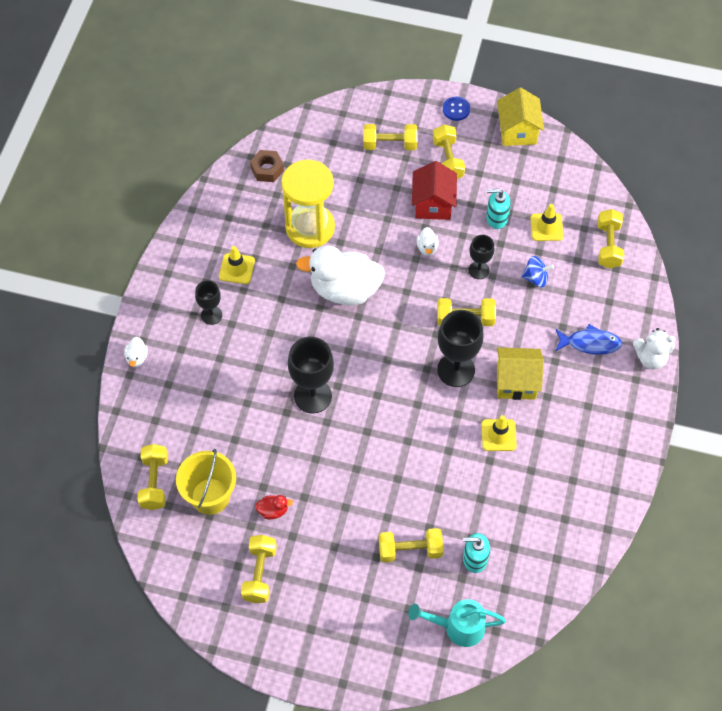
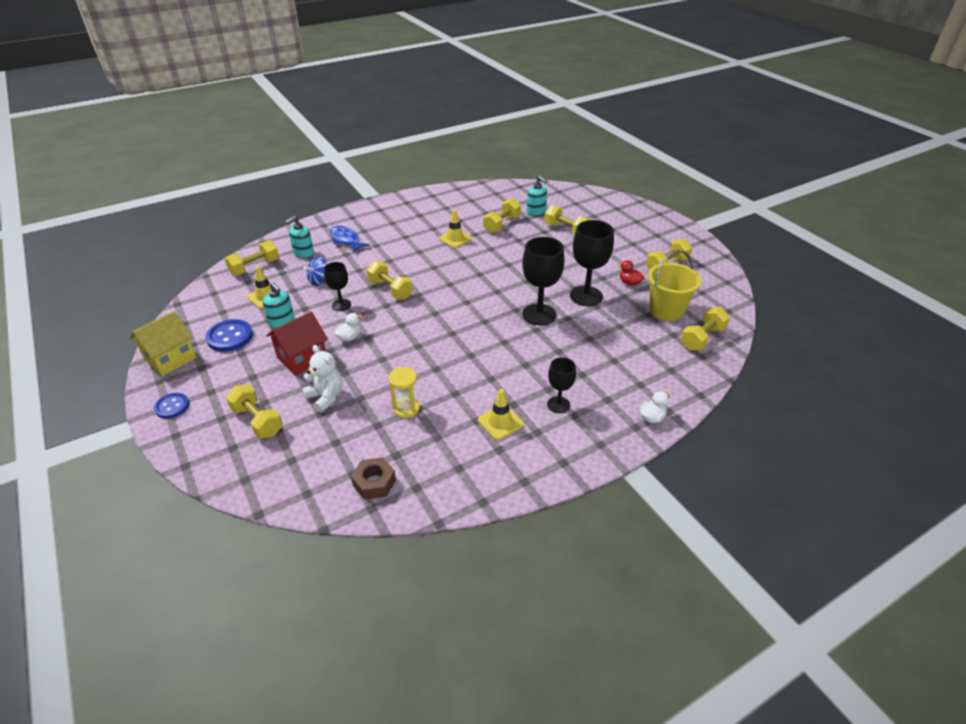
camera: 135 degrees left, 20 degrees down
(310, 228) = (406, 408): yellow hourglass -> yellow hourglass, size x0.49
(345, 289) = (439, 352): white duck -> none
(447, 160) = (243, 377): yellow dumbbell -> yellow dumbbell (502, 224)
(456, 370) = (434, 273): black goblet -> black goblet (586, 296)
(458, 627) = (576, 200): turquoise watering can -> none
(509, 176) = (230, 337): none -> blue button
(516, 382) = (411, 250): yellow house -> none
(535, 278) = (319, 280): blue spinning top -> blue spinning top turned 90 degrees counterclockwise
(598, 295) = (303, 253): none -> turquoise soap dispenser
(650, 358) = (330, 219): white teddy bear -> white teddy bear (326, 397)

